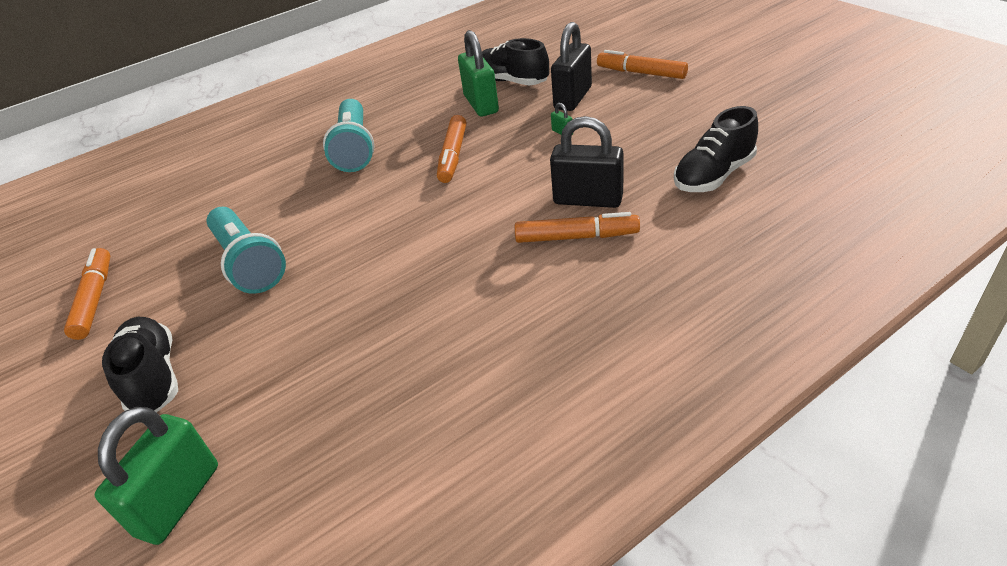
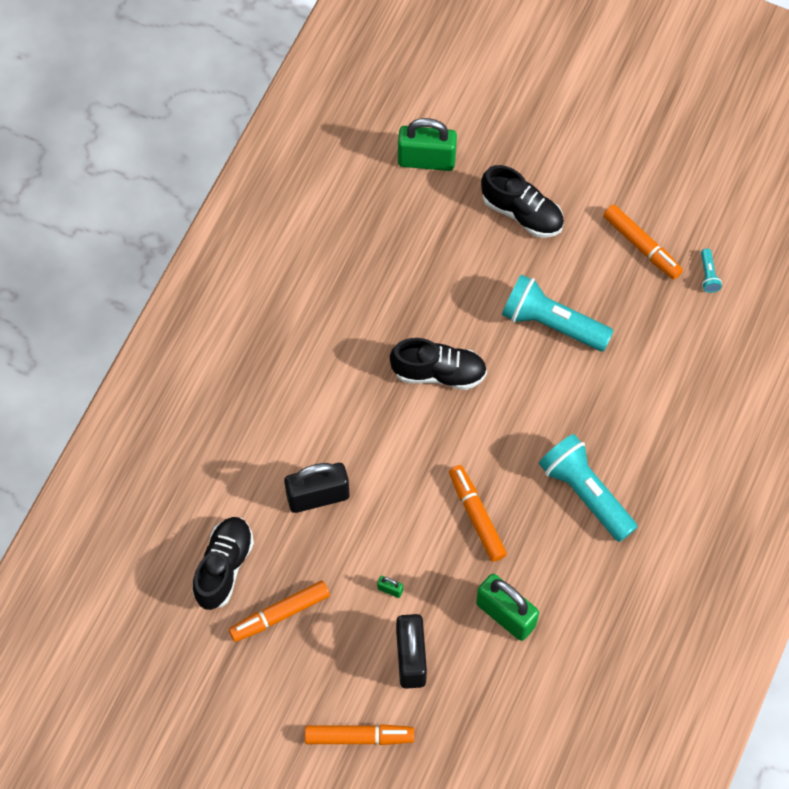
camera: 145 degrees right, 25 degrees up
(81, 256) = (708, 275): none -> turquoise flashlight
(178, 500) = (426, 160): green padlock -> green padlock turned 75 degrees counterclockwise
(511, 81) = (499, 673): black shoe -> black shoe (439, 372)
(576, 237) = (306, 448): orange marker -> orange marker (280, 614)

